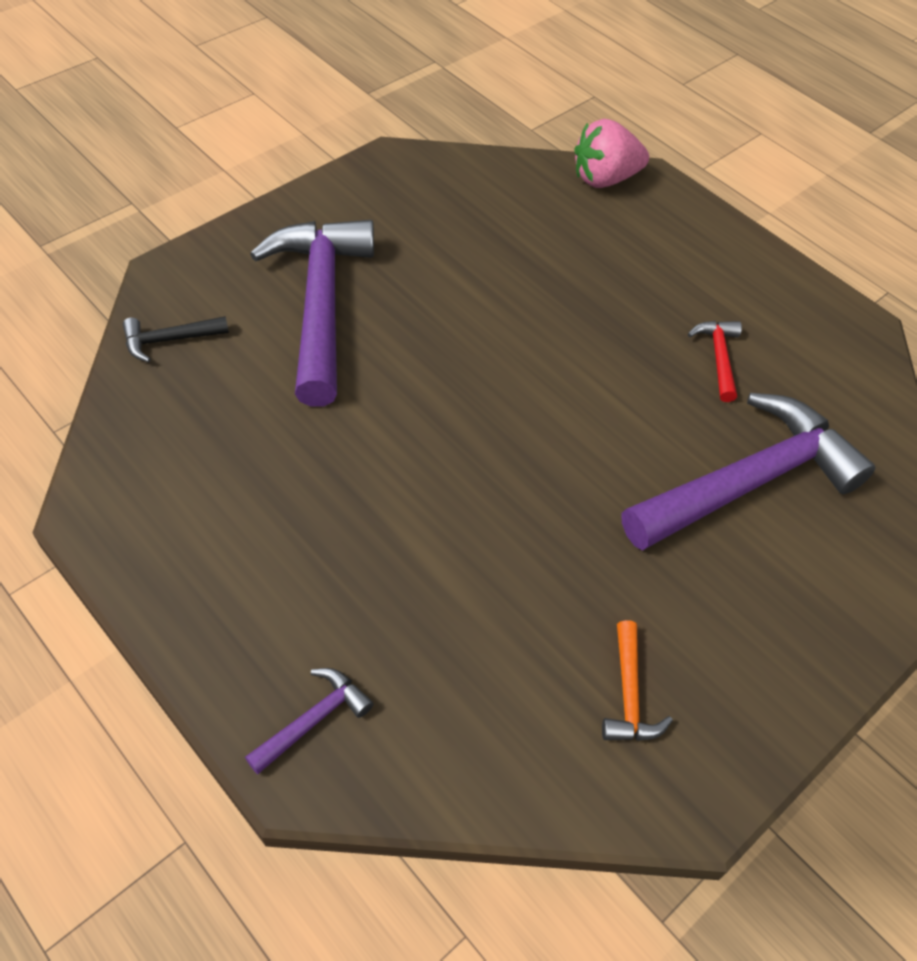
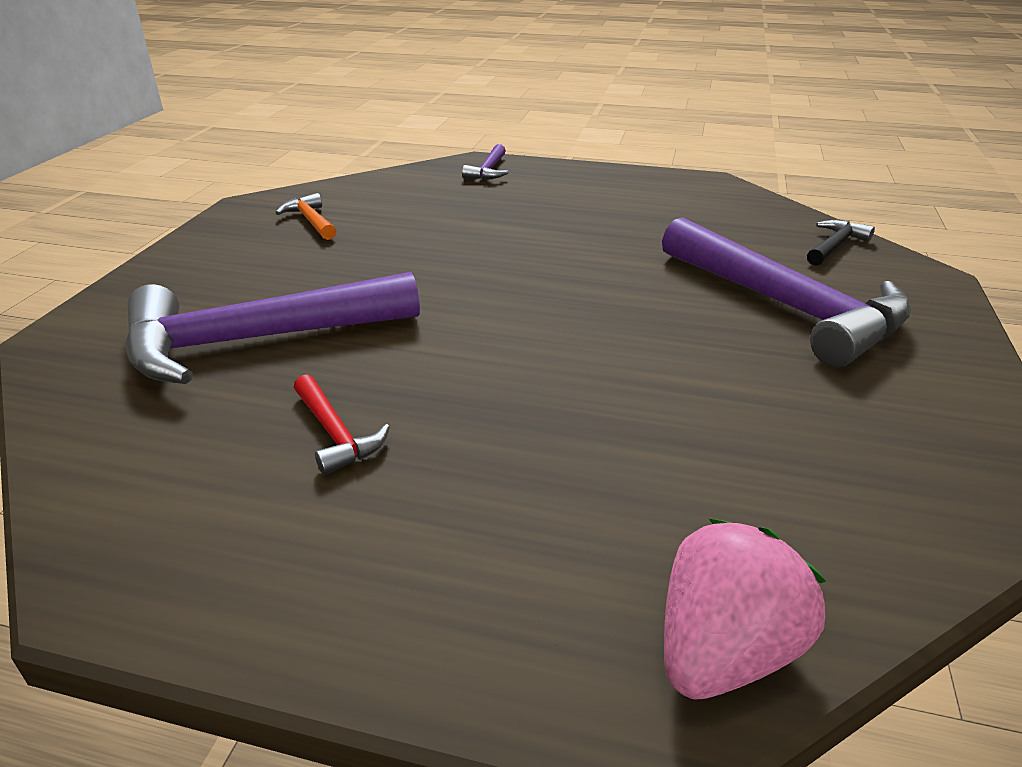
camera: 150 degrees right, 20 degrees down
(749, 481) = (255, 341): purple hammer -> purple hammer turned 45 degrees clockwise

